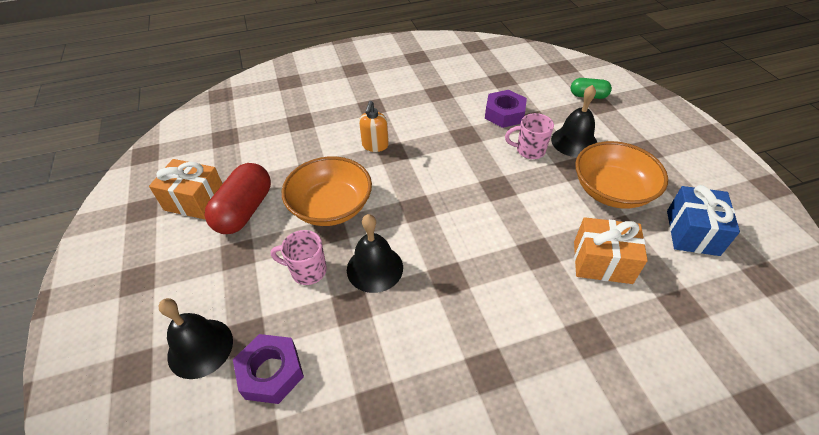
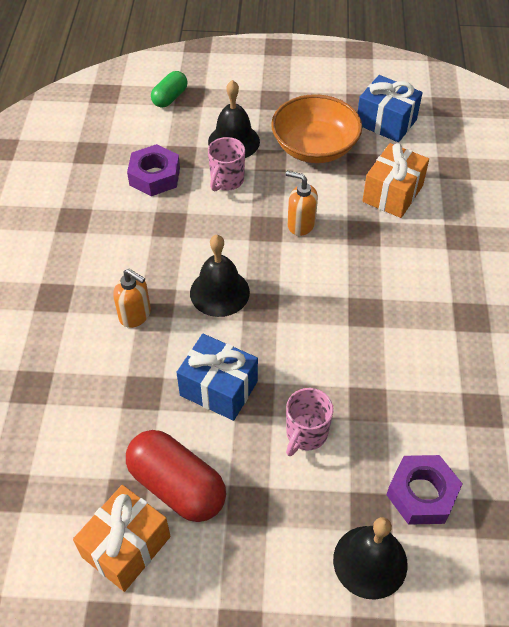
camera: 70 degrees left, 5 degrees up
(331, 207) = (219, 388): orange bowl -> blue gift
(374, 268) = (328, 369): black bell -> black bell (219, 292)
(516, 207) = (300, 224): none -> orange soap dispenser

